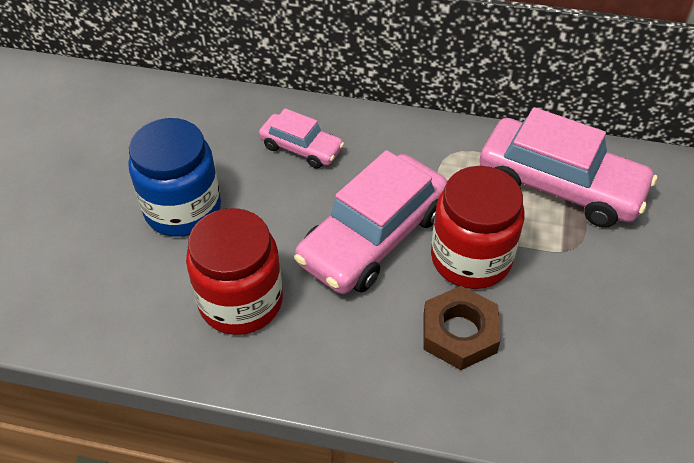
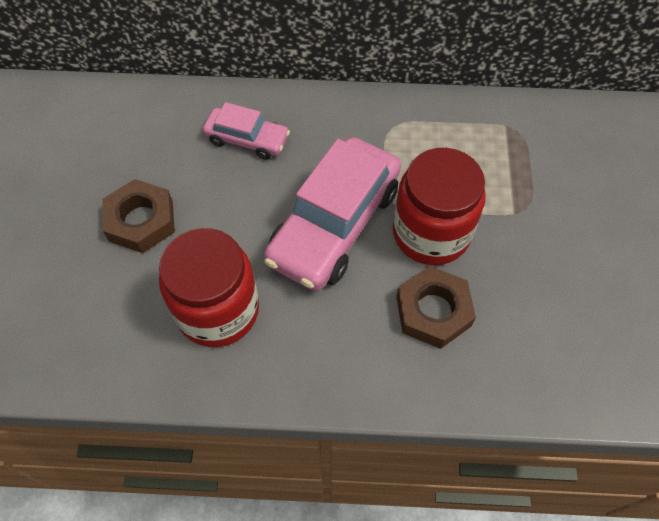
camera: 10 degrees left, 10 degrees up
(183, 209) = (141, 221): blue jar -> brown nut
(560, 185) = (502, 146): pink car -> none

